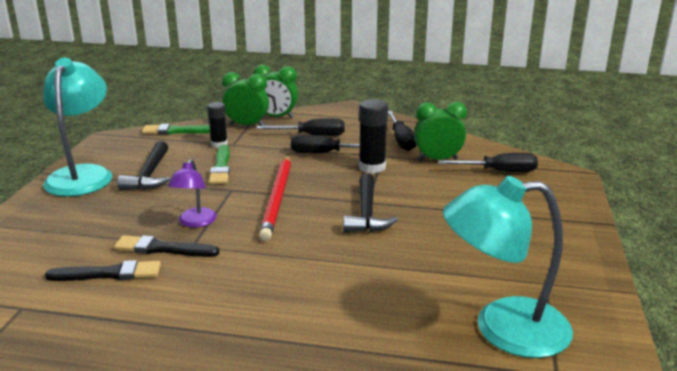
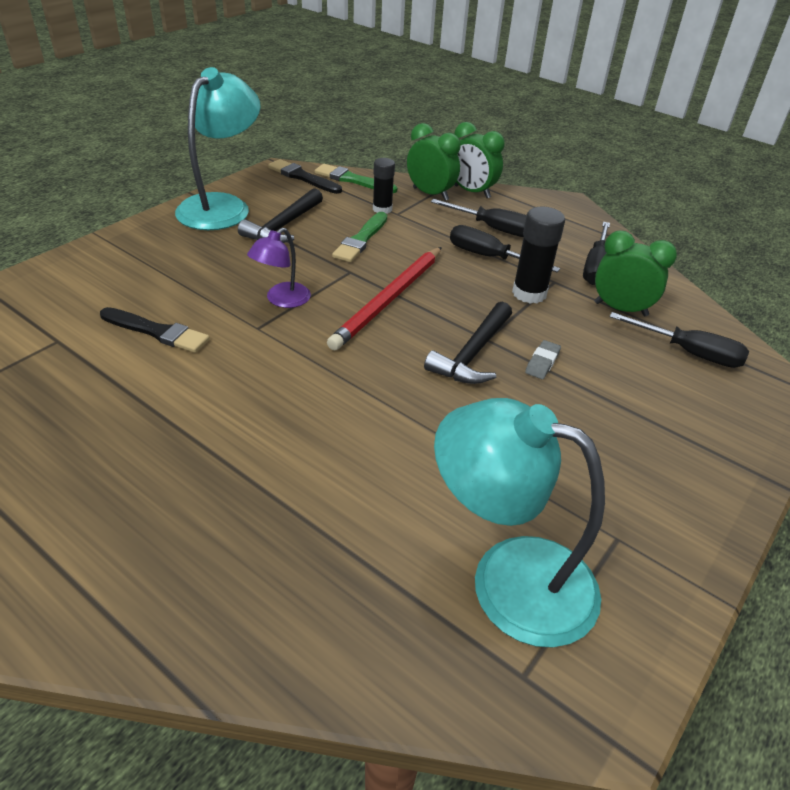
camera: 25 degrees right, 15 degrees up
(163, 249) = (227, 321): black brush -> black brush (303, 177)
(416, 204) = (542, 362): none -> grey eraser

